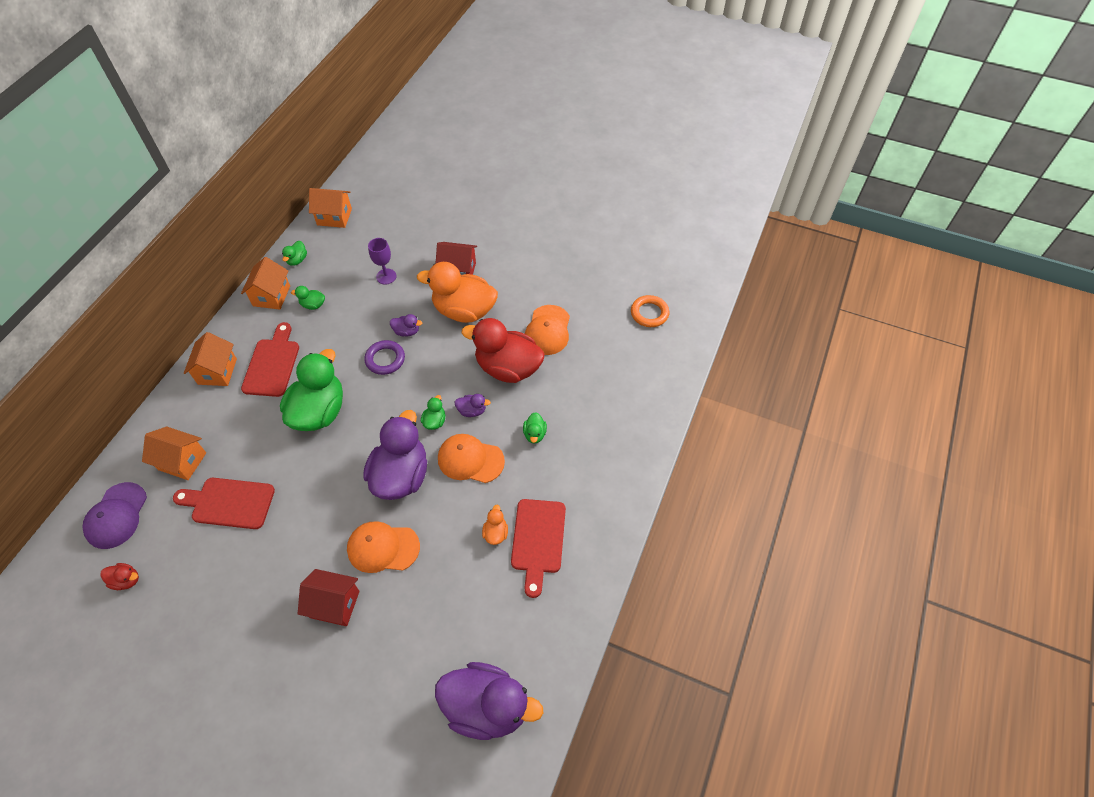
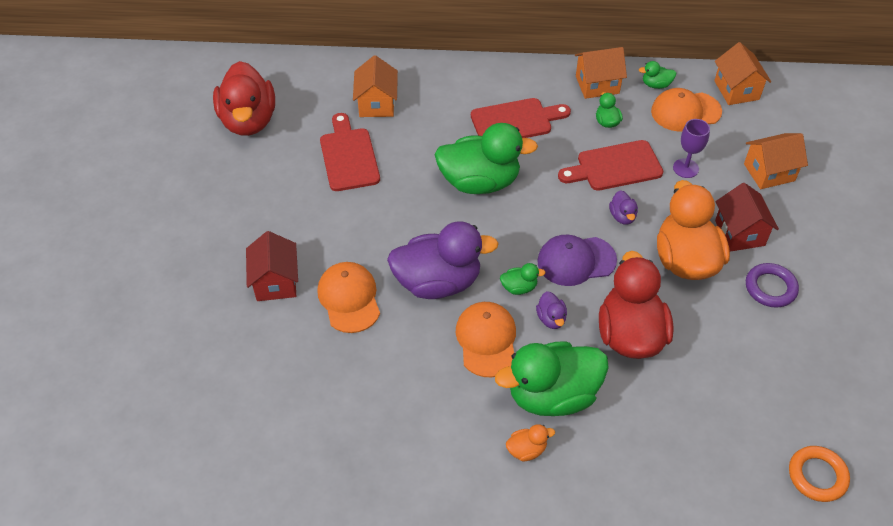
camera: 70 degrees right, 5 degrees down
(116, 516) = (305, 86): purple cap -> purple cap (576, 261)
(126, 580) = (248, 121): red duck -> red duck, size x2.39
(217, 371) = (484, 84): orange house -> orange house (769, 172)
(385, 359) = (574, 211): purple ring -> purple ring (770, 288)
(487, 707) = (208, 459): purple duck -> none
(495, 533) = (406, 398): orange duck -> orange duck (526, 450)
(534, 434) = (552, 395): green duck -> green duck, size x2.39
(538, 540) = (414, 445): red cutting board -> red cutting board (614, 167)
(548, 330) = (711, 359): orange cap -> orange cap (685, 111)

